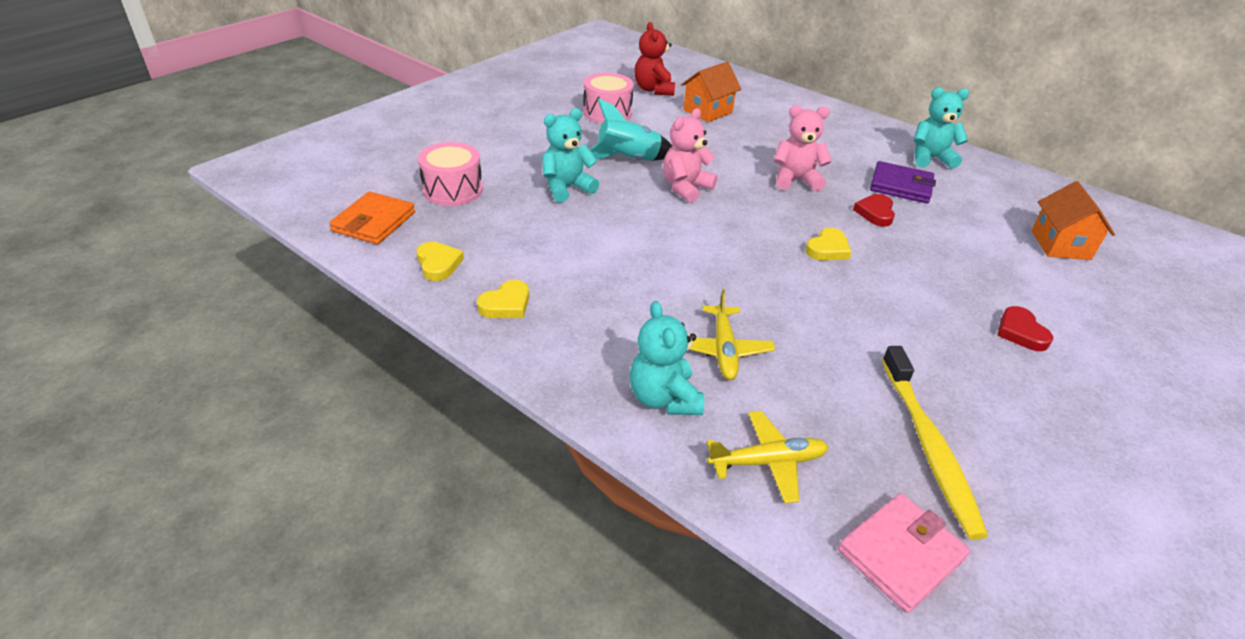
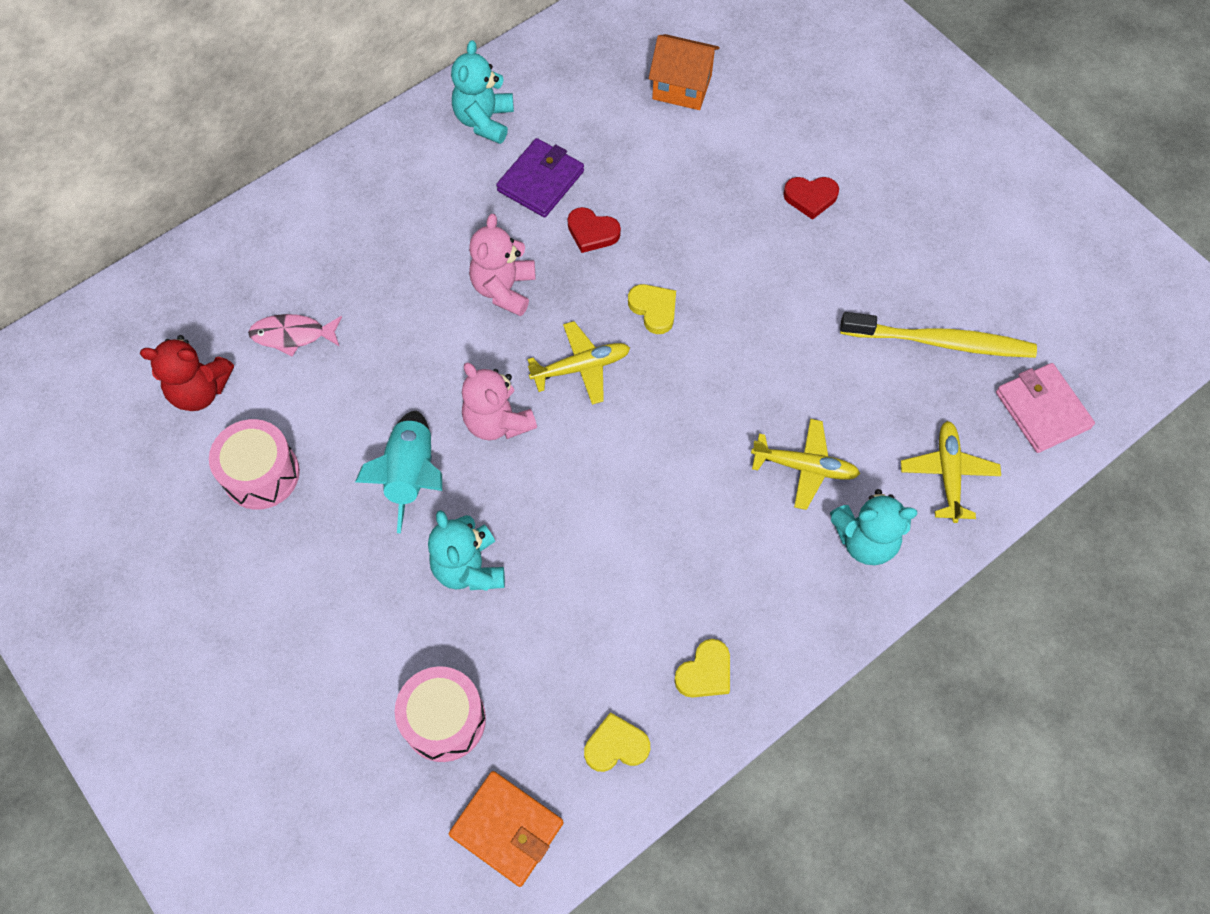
camera: 75 degrees left, 25 degrees up
(506, 304) = (705, 672): yellow heart -> yellow heart turned 75 degrees clockwise
(707, 111) = (293, 335): orange house -> pink fish
(751, 219) = (581, 367): none -> yellow plane

